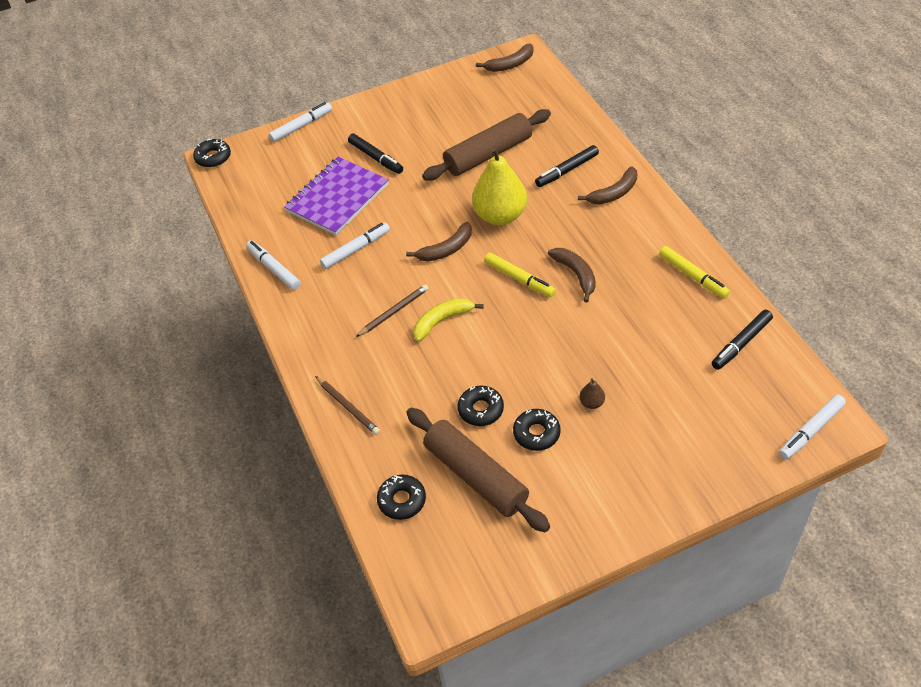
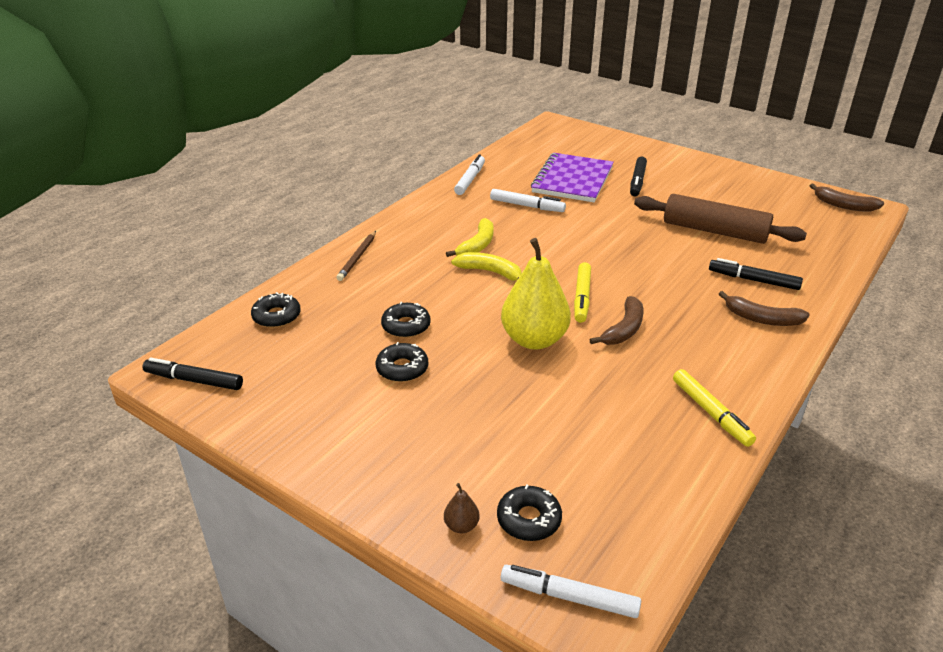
camera: 55 degrees right, 15 degrees down
(213, 157) = (553, 121): black donut -> black donut (529, 519)
(301, 126) = (629, 141): white marker -> none
(337, 198) = (572, 180): purple notebook -> purple notebook turned 75 degrees counterclockwise
(394, 312) = (477, 245): brown pencil -> yellow banana
(446, 249) = (574, 247): brown banana -> none
(476, 476) = (327, 348): brown rolling pin -> none
(500, 216) = (647, 261): yellow pear -> yellow pear (534, 339)
(591, 403) = (467, 393): brown pear -> brown pear (461, 526)
(693, 276) = (711, 413): yellow marker -> yellow marker turned 45 degrees counterclockwise
(741, 343) = (650, 485): black marker -> black marker (194, 380)

